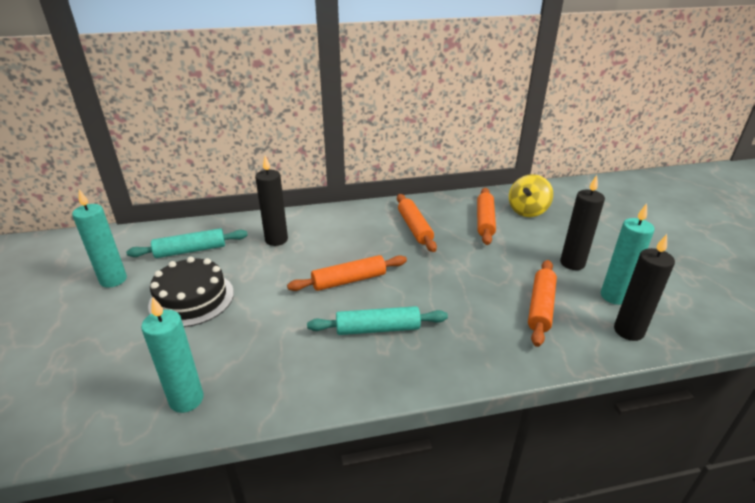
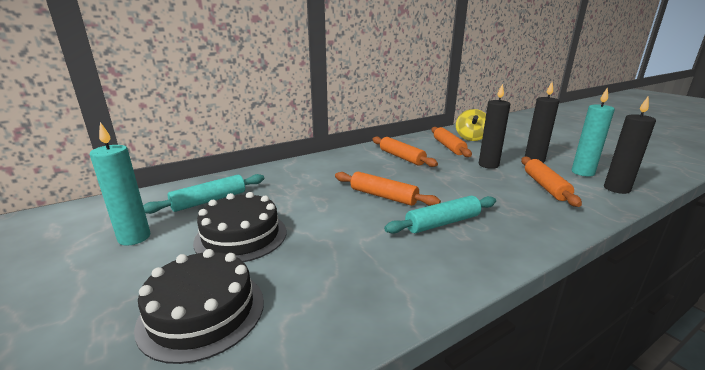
camera: 20 degrees left, 10 degrees down
(122, 366) = (202, 312): none -> black cake
(186, 399) = (309, 324): turquoise candle -> none
(276, 240) = (291, 181): black candle -> black candle (488, 165)
(349, 280) = (383, 196): orange rolling pin -> orange rolling pin turned 75 degrees clockwise

